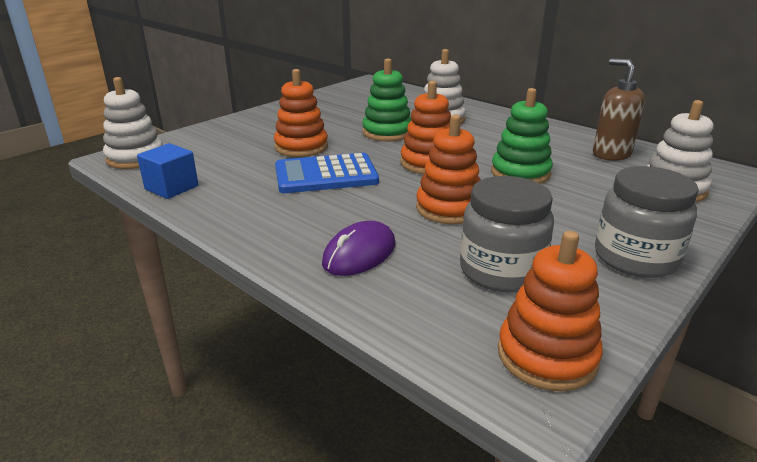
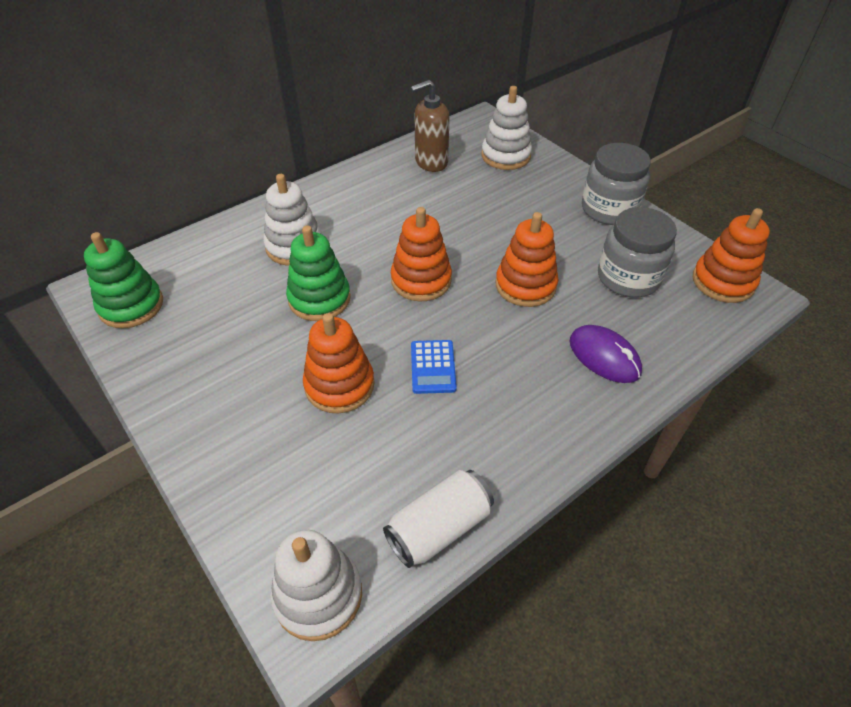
camera: 80 degrees left, 20 degrees up
(171, 188) = (439, 528): blue cube -> white can
(326, 175) = (433, 367): blue calculator -> blue calculator, size x0.58
(520, 173) = (459, 225): green stacking toy -> green stacking toy (131, 306)

